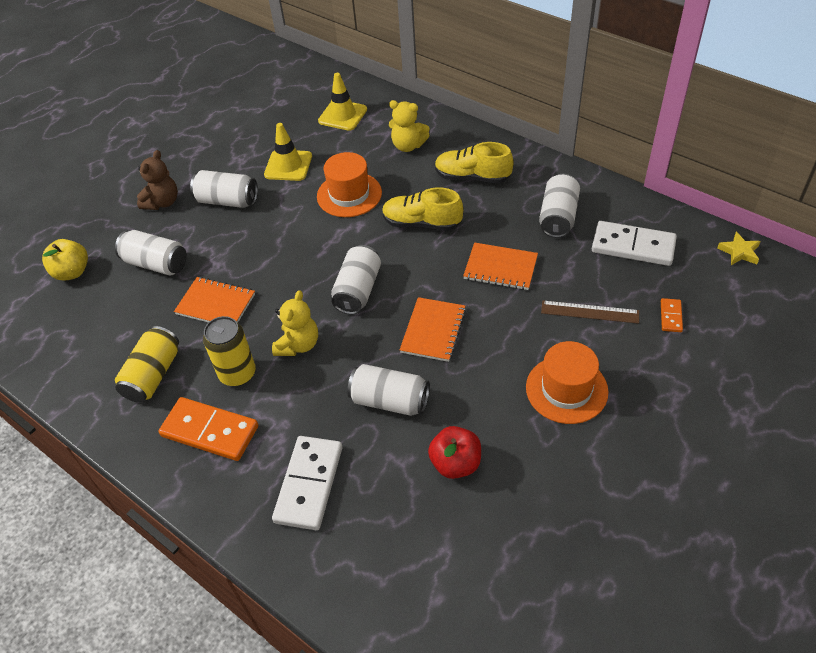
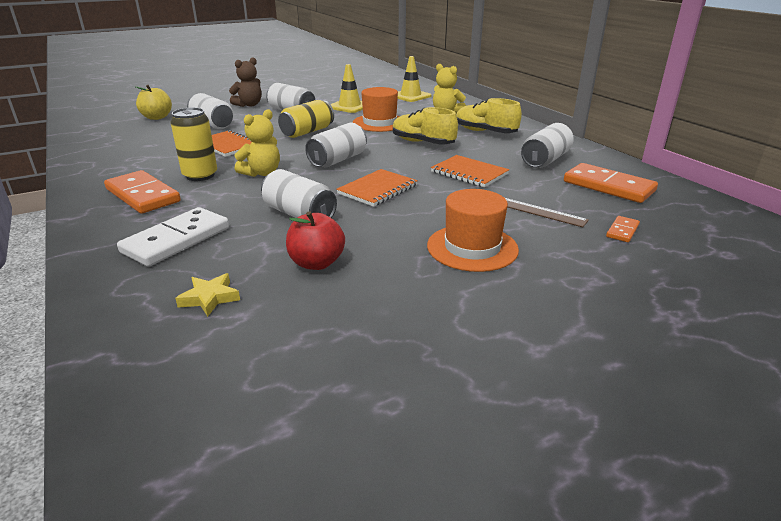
camera: 20 degrees right, 20 degrees down
(153, 375) = (143, 163): yellow can -> yellow can (307, 132)
(633, 246) = (608, 186): white domino -> orange domino
(739, 252) = (727, 211): yellow star -> yellow star (210, 298)

